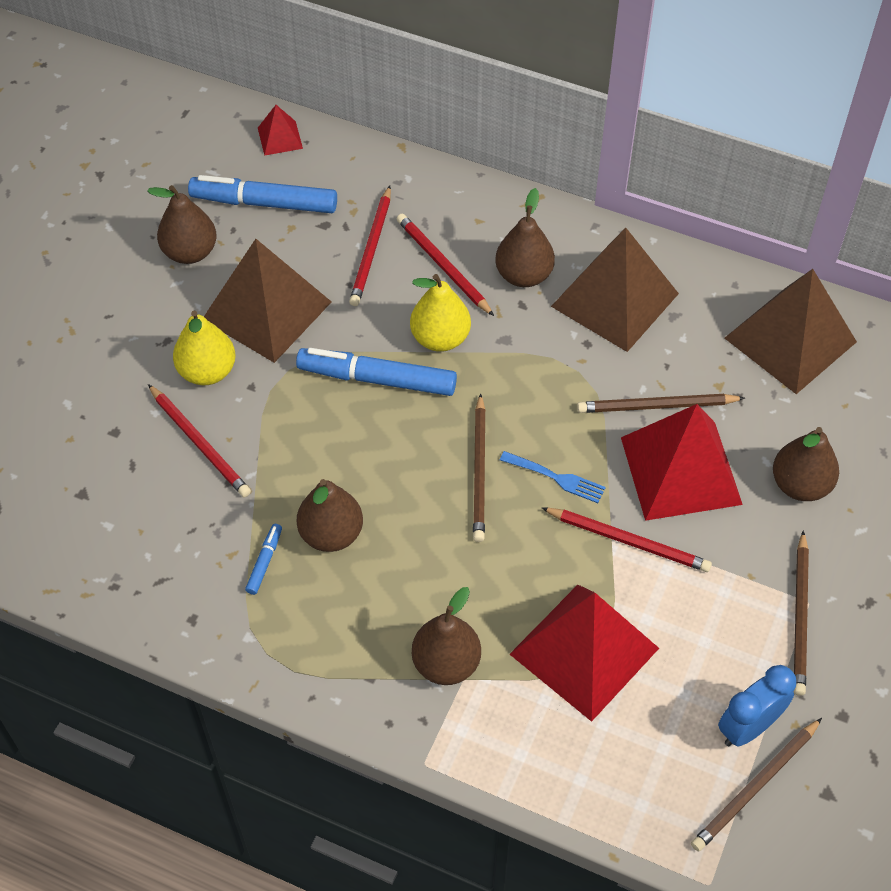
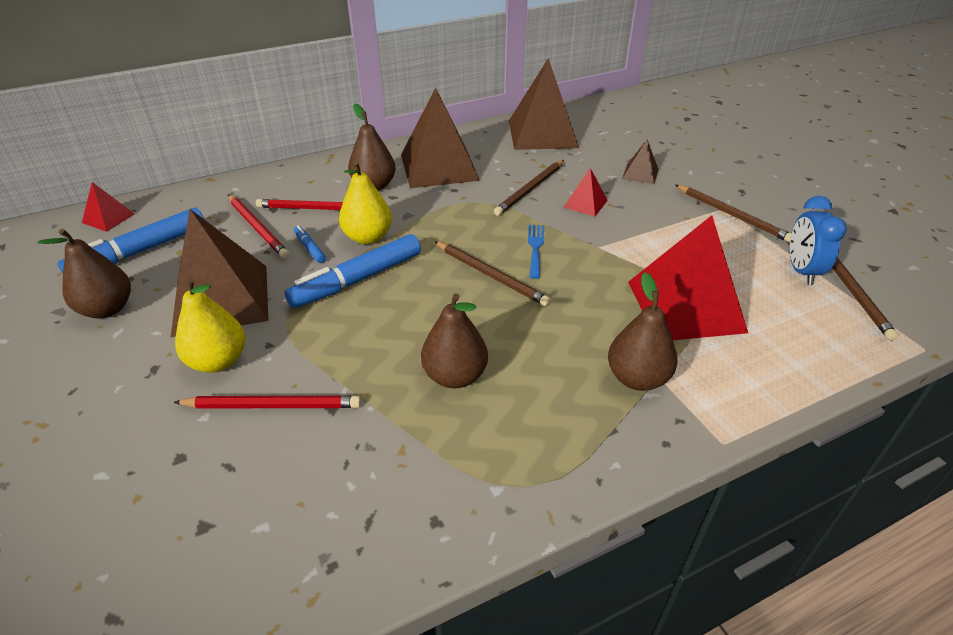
camera: 50 degrees left, 15 degrees down
(264, 562) = (434, 432): blue marker -> blue marker (310, 248)
(556, 478) = (535, 248): blue fork -> blue fork turned 60 degrees counterclockwise
(628, 541) = (615, 246): red pencil -> none
(681, 470) = (585, 203): red pyramid -> red pyramid, size x0.46
(800, 485) = (640, 174): brown pear -> brown pyramid

